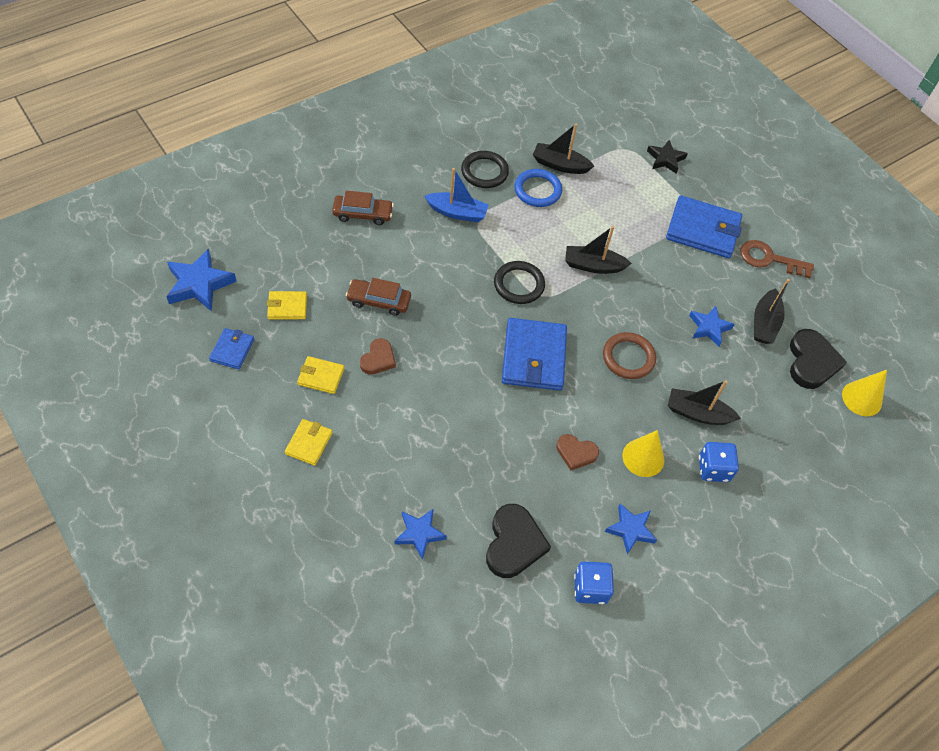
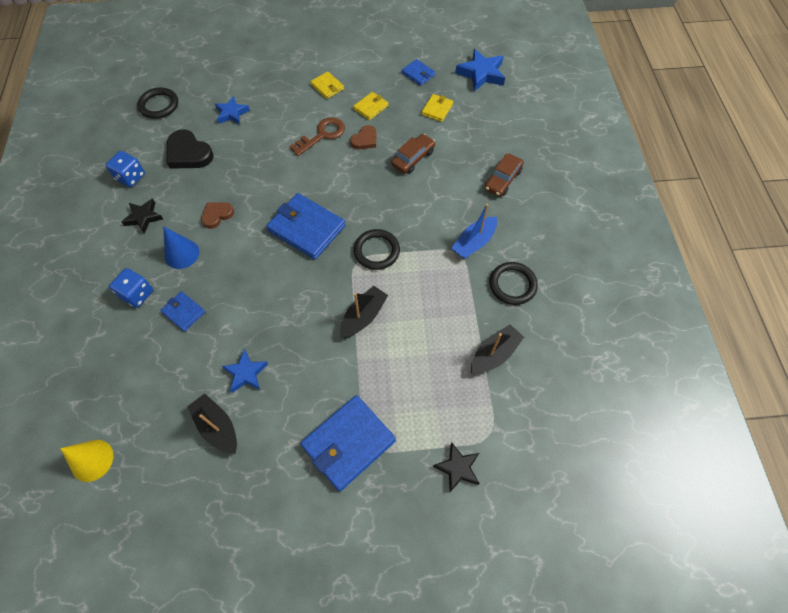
camera: 125 degrees right, 5 degrees up
(378, 359) = (365, 140): brown heart -> brown heart turned 105 degrees counterclockwise
(459, 643) = (159, 105): none -> black ring
(537, 190) = (470, 317): blue ring -> none
(628, 357) = (262, 291): brown ring -> none
(630, 530) = (143, 217): blue star -> black star
(643, 457) = (182, 254): yellow cone -> blue cone
(697, 413) = (184, 312): black boat -> blue wallet
(769, 259) = (277, 488): brown key -> brown key (322, 135)
(811, 362) = (154, 441): black heart -> none

